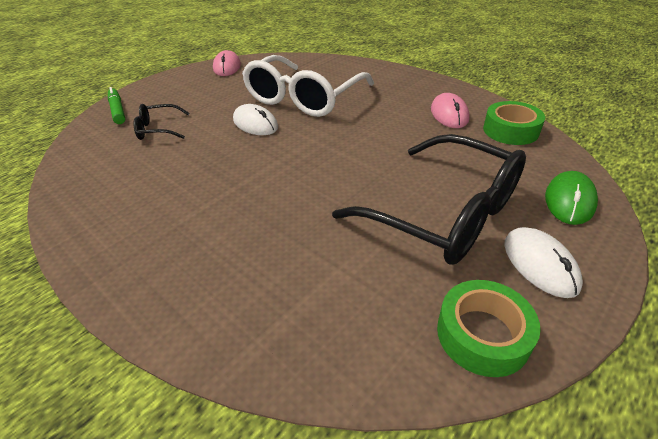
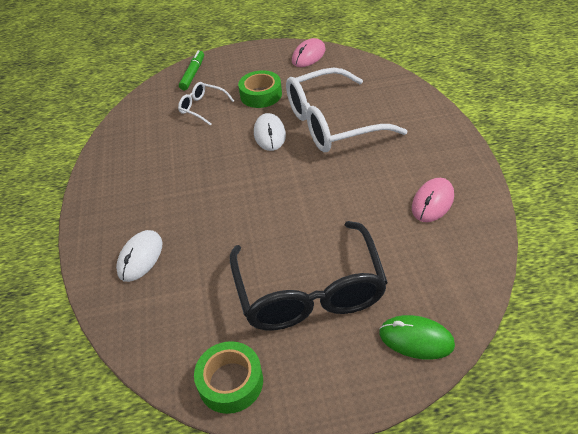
camera: 40 degrees right, 5 degrees up
(158, 129) = (202, 107): black glasses -> white glasses
(510, 130) = (464, 248): green tape -> green tape (261, 95)
(540, 264) = (323, 367): white mouse -> white mouse (140, 257)
(569, 200) = (416, 339): green mouse -> green mouse turned 45 degrees clockwise

